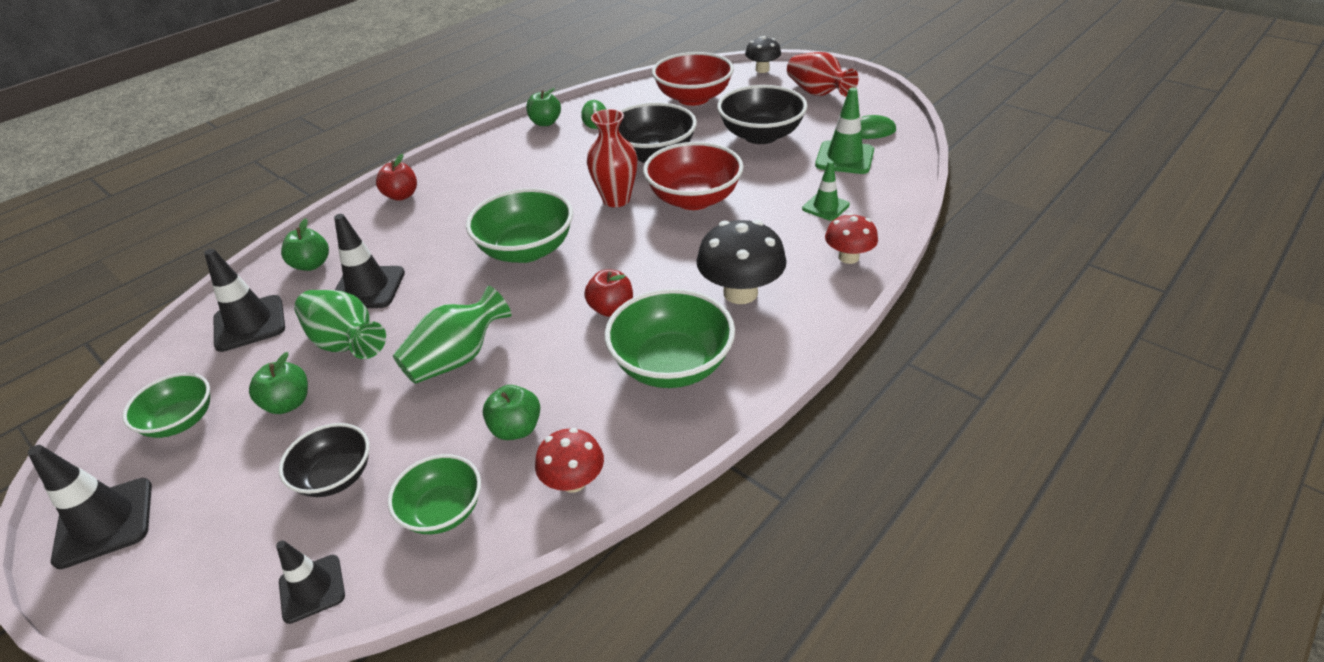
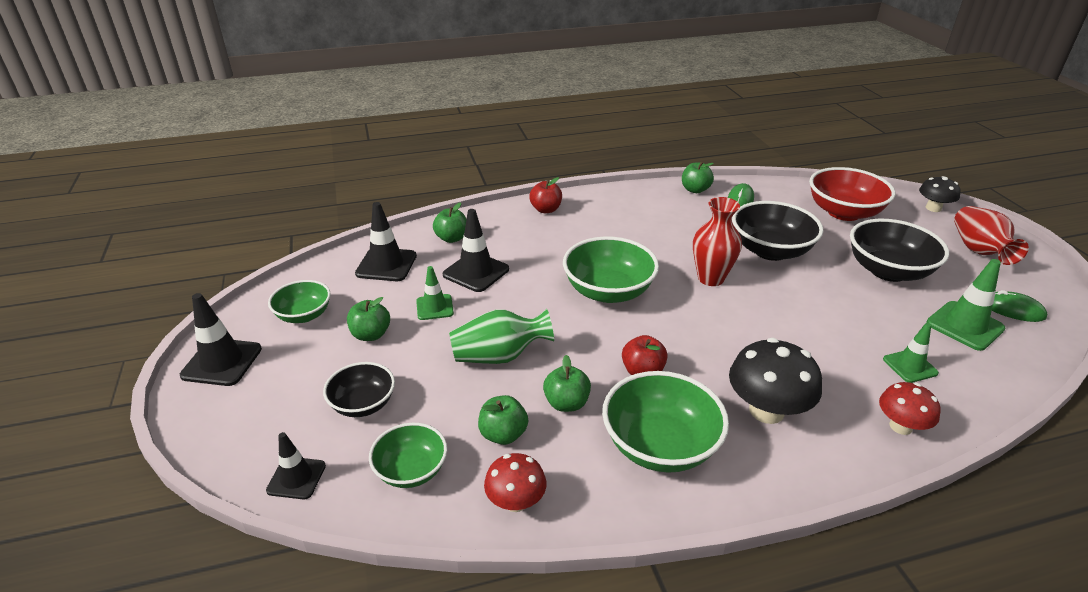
camera: 30 degrees right, 5 degrees down
(346, 343) = (434, 307): green vase -> green traffic cone
(559, 370) = (566, 403): none -> green apple
(694, 199) = (781, 305): red bowl -> none

